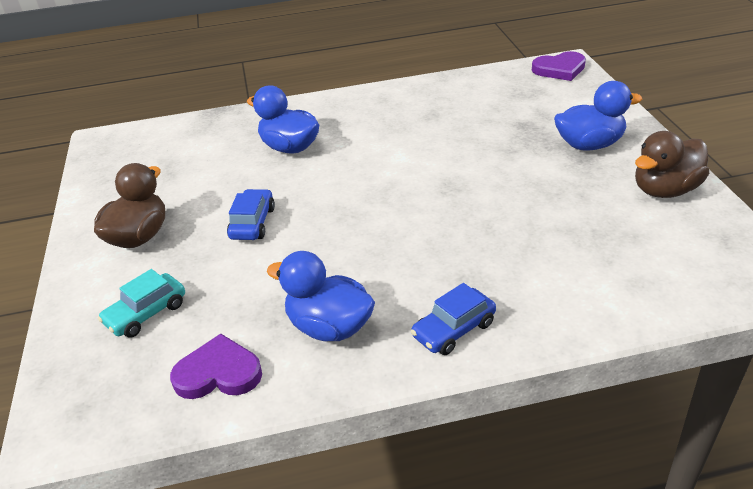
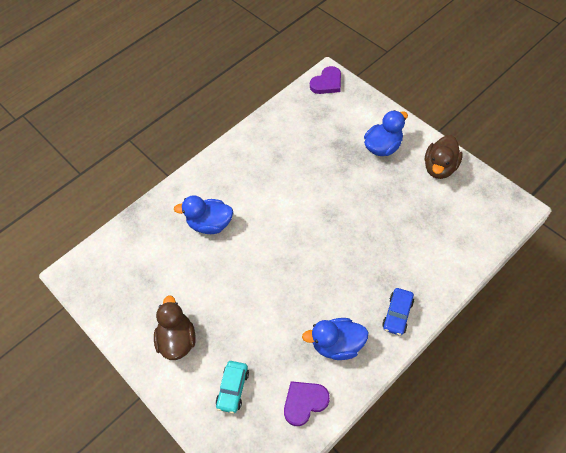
camera: 30 degrees left, 20 degrees up
(252, 223) = (238, 296): blue car -> none

